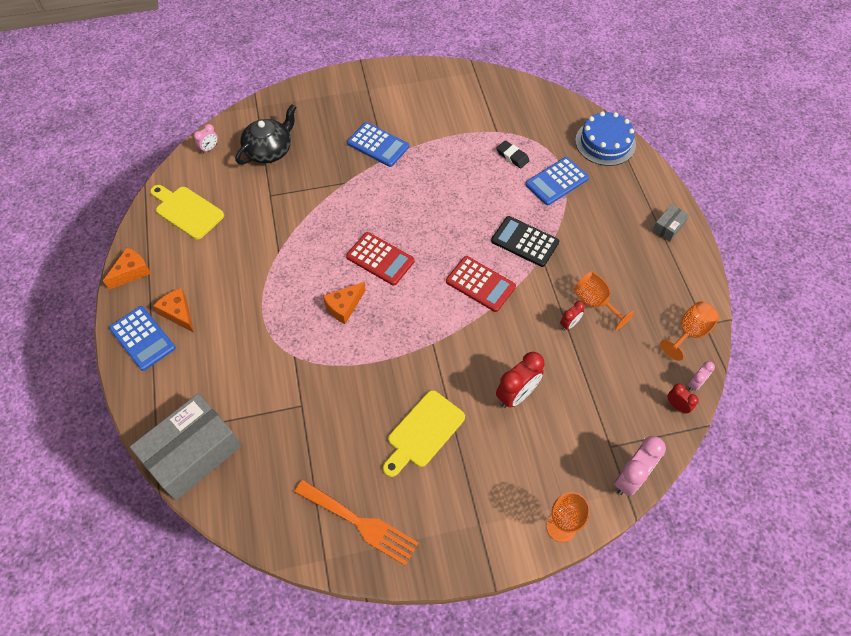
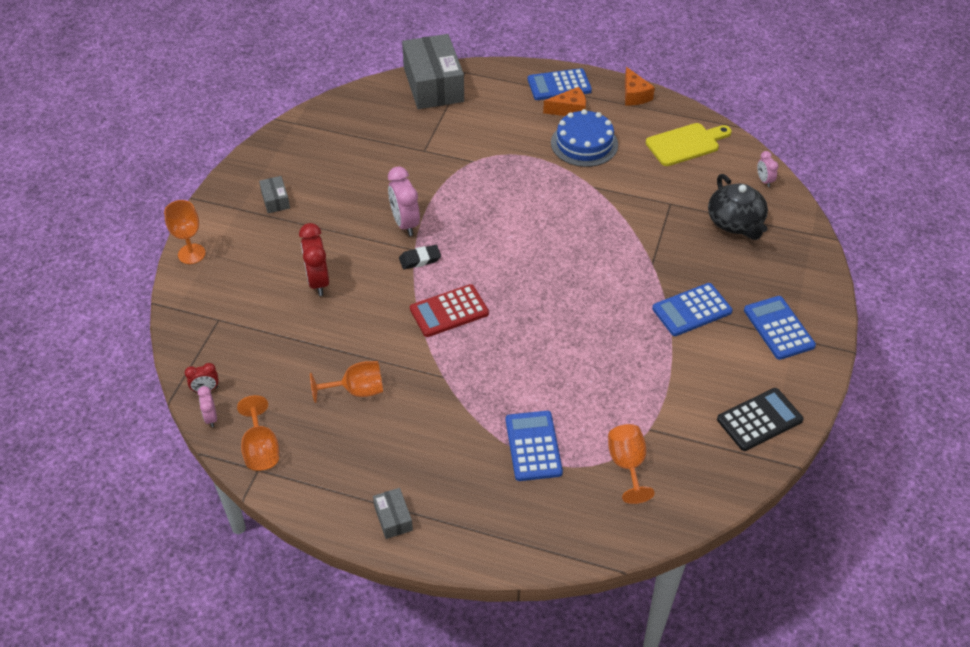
camera: 120 degrees right, 10 degrees down
(344, 307) = (499, 207): orange cheese -> none
(360, 523) = (302, 148): orange fork -> none
(364, 97) = (778, 328): none -> blue calculator
(380, 259) = (534, 251): red calculator -> none
(423, 432) = (339, 209): yellow cutting board -> none
(447, 498) = (275, 200): none -> grey box
(512, 156) = (599, 424): black eraser -> black eraser (420, 259)
(524, 242) = (472, 372): black calculator -> black calculator (759, 420)
(532, 131) = (627, 465): none -> orange goblet
(569, 324) = (352, 356): red clock -> none
(605, 142) = (561, 534): blue cake -> blue cake (584, 143)
(630, 478) = (182, 317): pink clock -> pink clock (405, 223)

